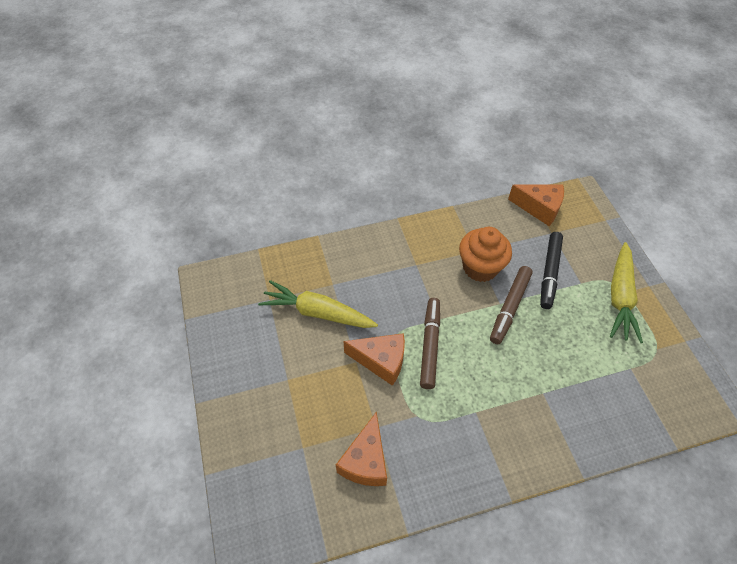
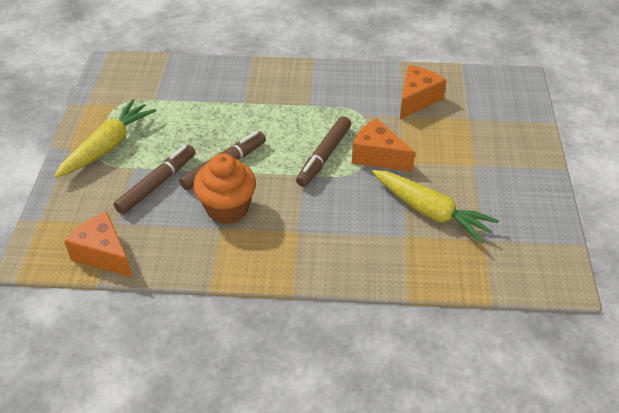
camera: 160 degrees left, 10 degrees down
(549, 273) = (157, 184): black marker -> brown marker

